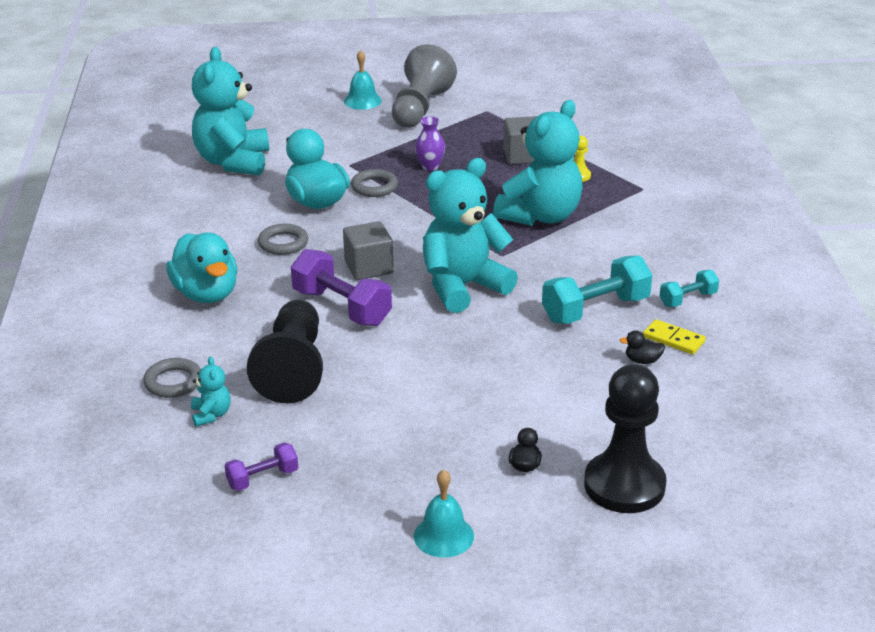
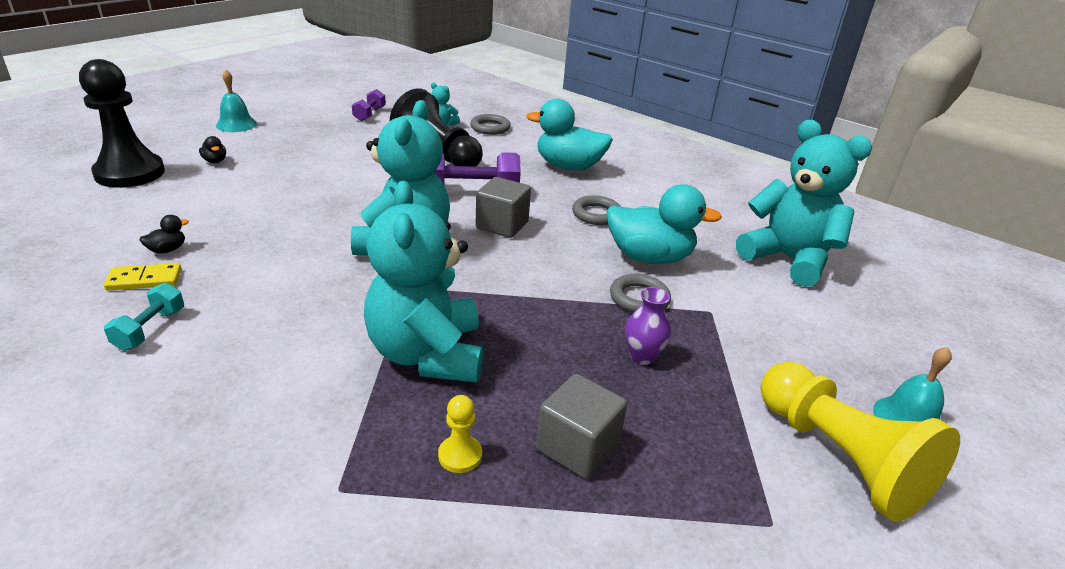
camera: 130 degrees right, 0 degrees up
(420, 108) = (839, 457): grey pawn -> yellow pawn
(595, 310) = (253, 275): turquoise dumbbell -> none

